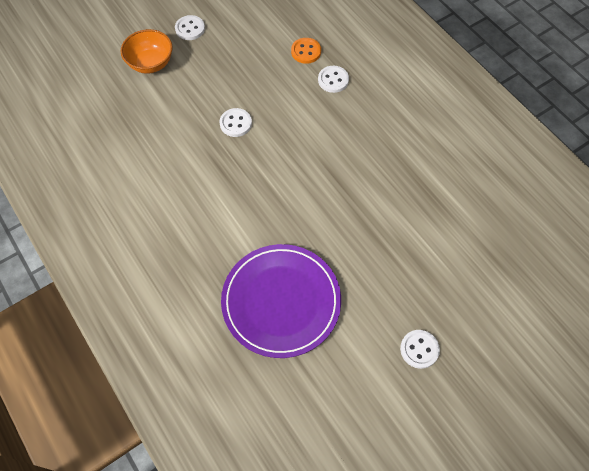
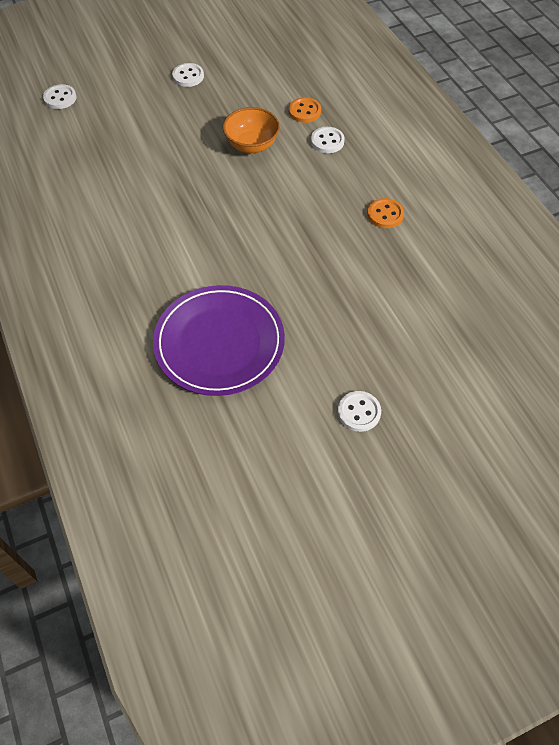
camera: 10 degrees right, 5 degrees down
(151, 63) = (139, 103): orange bowl -> orange bowl (252, 145)
(235, 123) = (213, 169): white button -> white button (60, 98)
(400, 148) = (385, 214): none -> orange button

